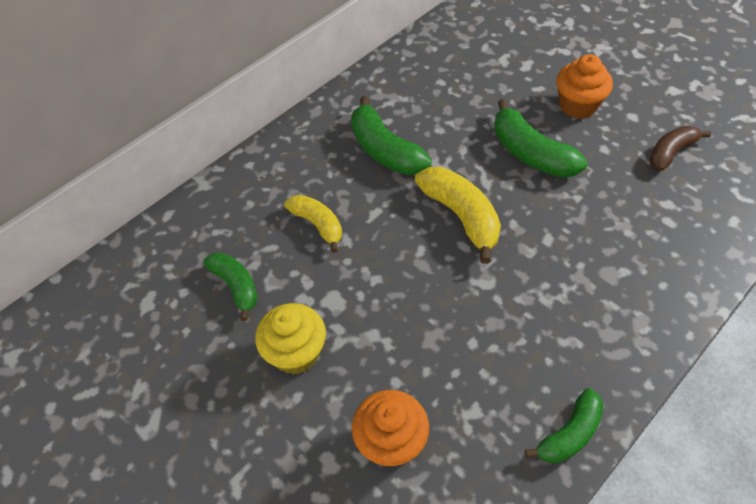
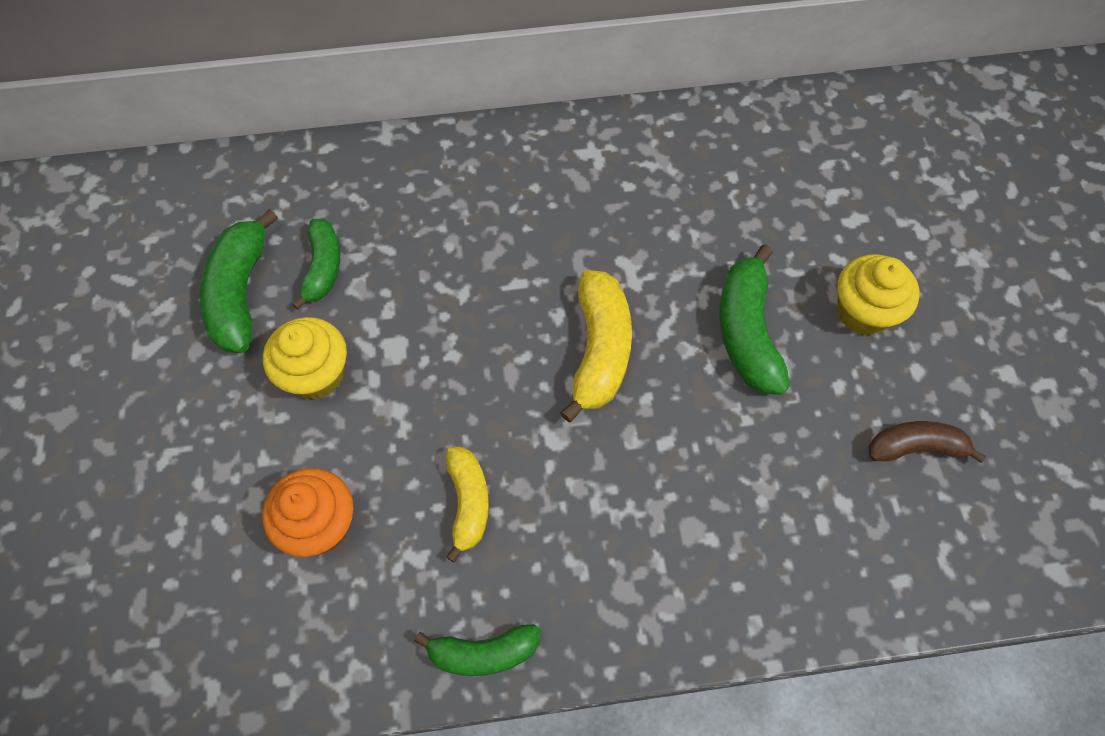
camera: 35 degrees right, 10 degrees up
(318, 224) = (451, 256): yellow banana -> yellow banana (468, 502)
(385, 150) = (593, 219): green banana -> green banana (241, 293)
(577, 105) = (863, 312): orange cupcake -> yellow cupcake

